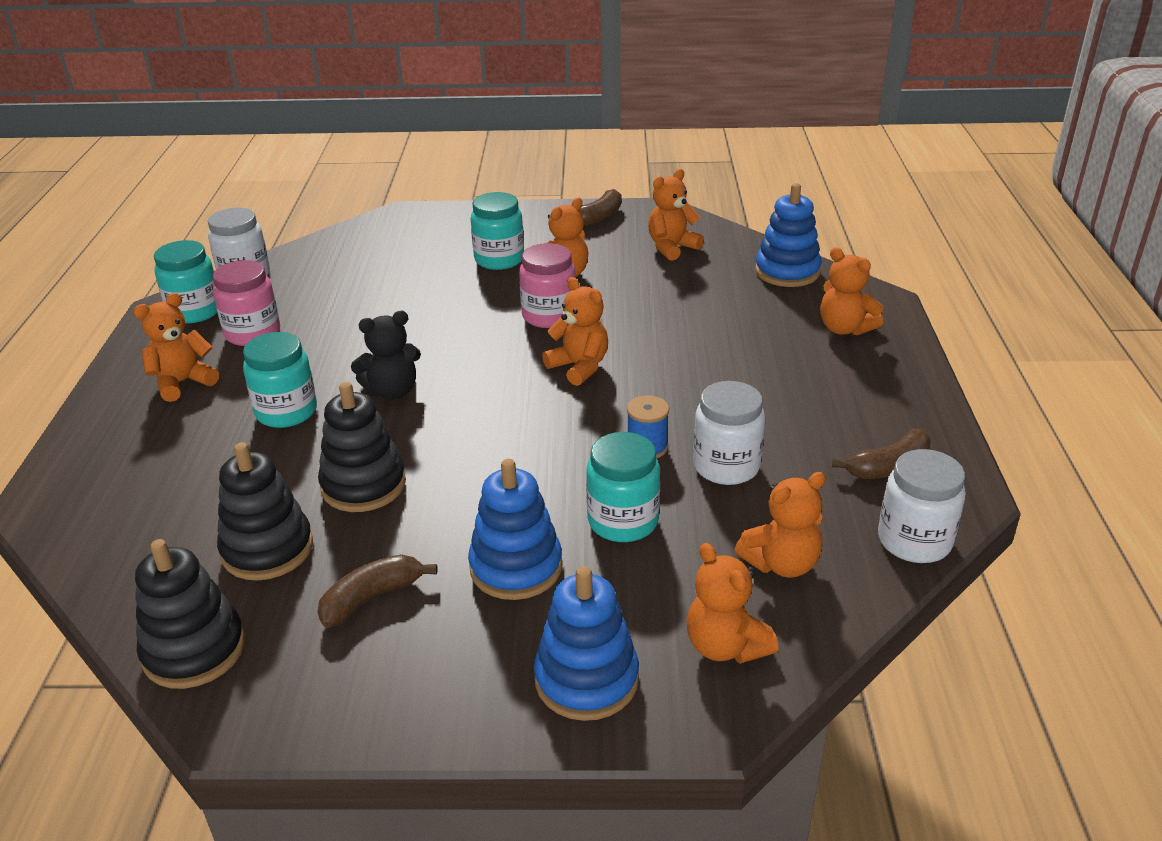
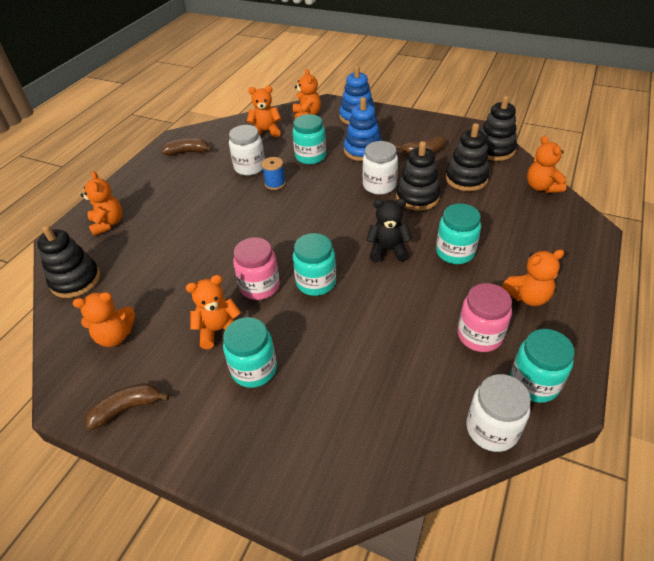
camera: 155 degrees left, 10 degrees up
(478, 335) = (316, 282): none -> turquoise jar
(579, 367) = (271, 238): orange teddy bear -> orange teddy bear (541, 187)
(787, 271) = (75, 280): blue stacking toy -> black stacking toy
(914, 541) = (213, 128): white jar -> white jar (379, 185)

